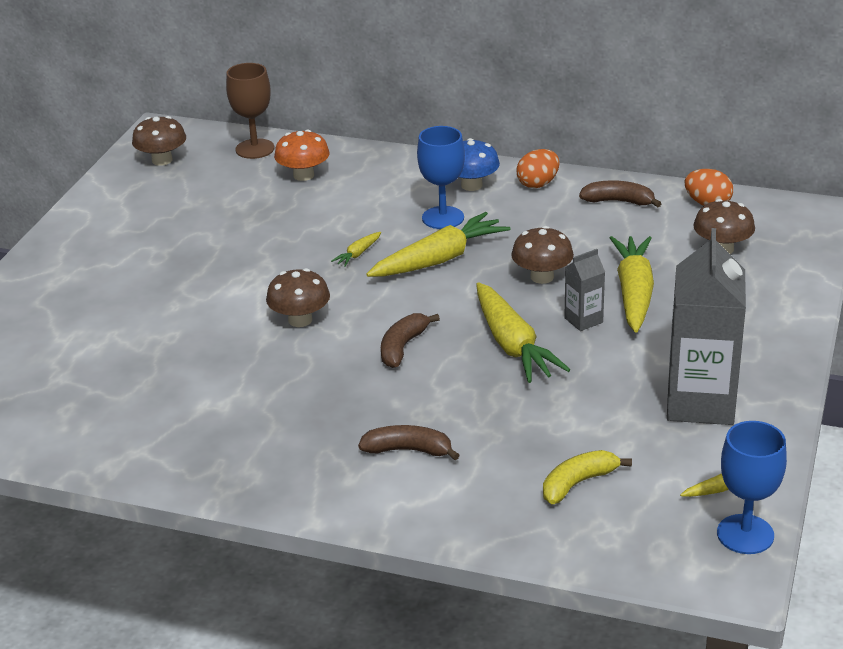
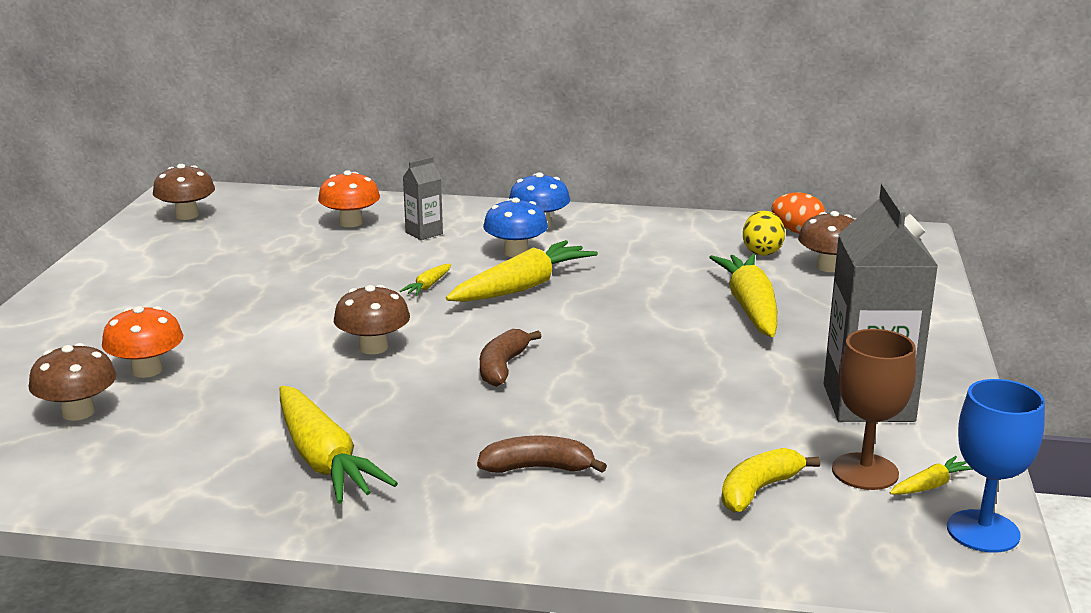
camera: 10 degrees left, 10 degrees down
(115, 333) = (147, 370): none -> orange mushroom
(255, 149) = (291, 203): brown goblet -> brown goblet (865, 472)
(443, 218) = (516, 252): blue goblet -> blue mushroom
(512, 344) = (630, 359): yellow carrot -> yellow carrot (323, 459)
(538, 184) = (610, 221): orange egg -> none
(542, 277) = (643, 298): brown mushroom -> brown mushroom (78, 412)
(583, 320) = (704, 333): grey carton -> grey carton (424, 233)
(618, 201) = (702, 233): brown banana -> none
(666, 227) = (762, 252): none -> yellow egg

